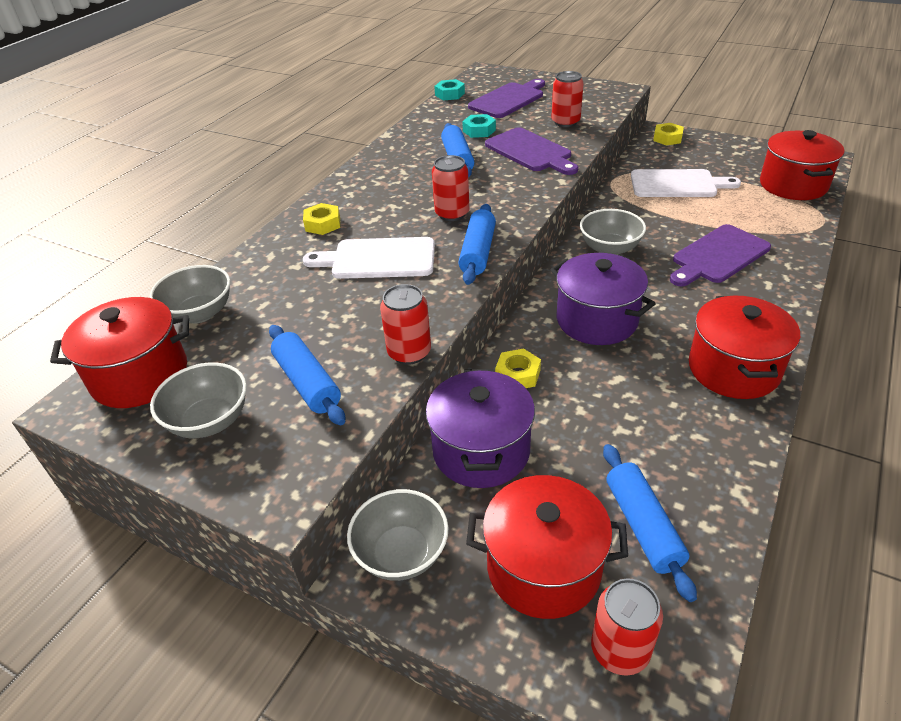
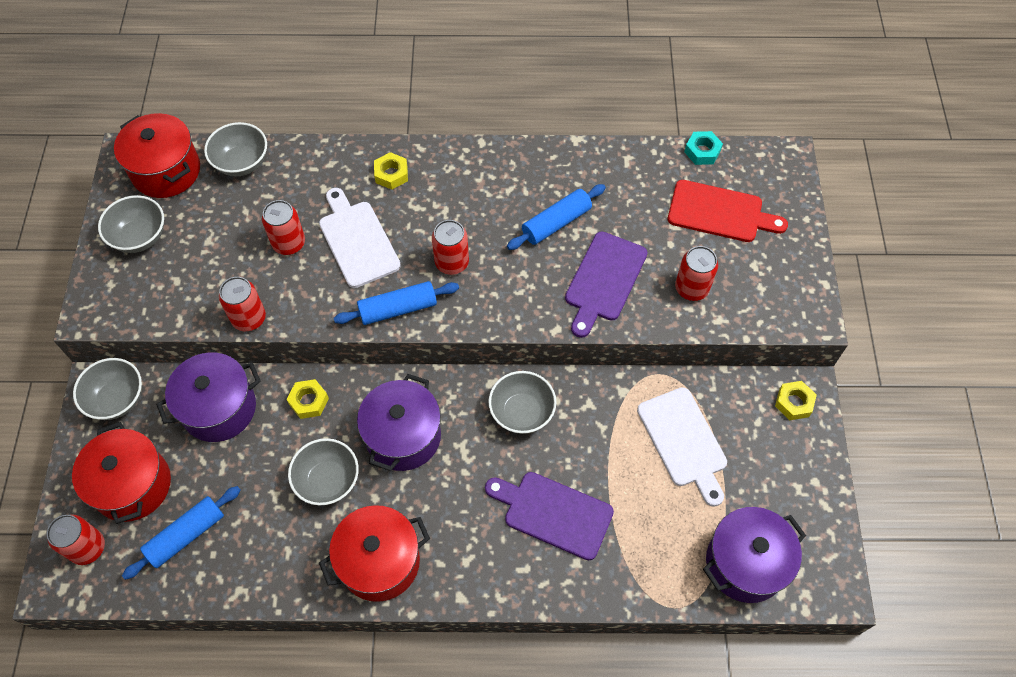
camera: 60 degrees right, 20 degrees up
(307, 383) = (194, 272): blue rolling pin -> none
(338, 303) = (289, 243): none -> red can
(479, 131) = (627, 216): turquoise nut -> none
(508, 99) = (720, 212): purple cutting board -> red cutting board
(622, 383) = (328, 481): none -> grey bowl
(793, 185) = (745, 563): red pot -> purple pot

